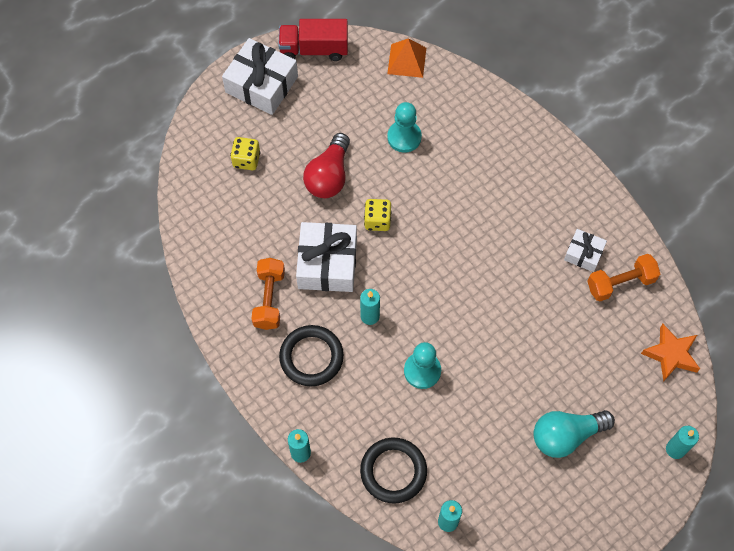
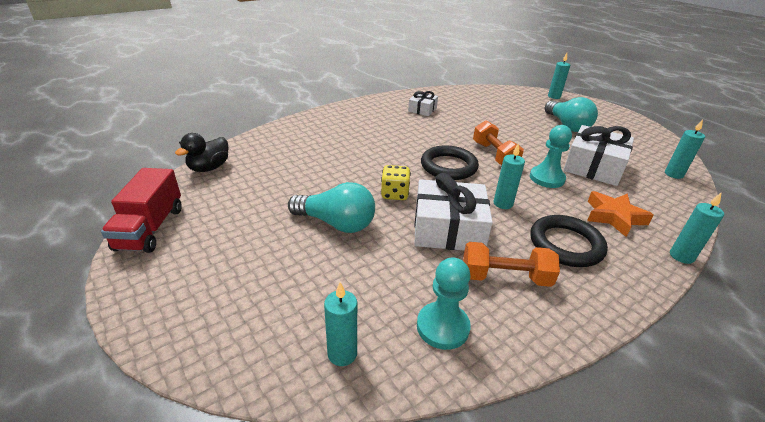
camera: 90 degrees left, 30 degrees down
(200, 192) = (342, 354): none -> turquoise candle
(246, 160) = (296, 296): yellow dice -> none
(261, 84) = (176, 278): white gift -> white gift (593, 166)
(329, 176) = (336, 223): red light bulb -> turquoise light bulb
(393, 471) = (653, 198): black ring -> black ring (448, 166)
(404, 137) = (300, 174): turquoise pawn -> turquoise pawn (442, 327)
(406, 60) = (209, 168): orange pyramid -> black duck
(620, 283) = (443, 101): orange dumbbell -> orange dumbbell (494, 155)
(671, 354) = (491, 92): orange star -> orange star (614, 217)

